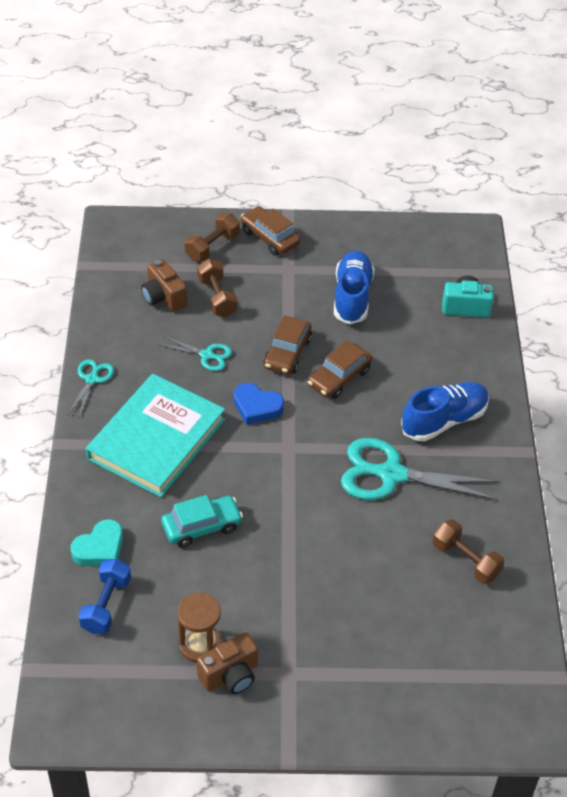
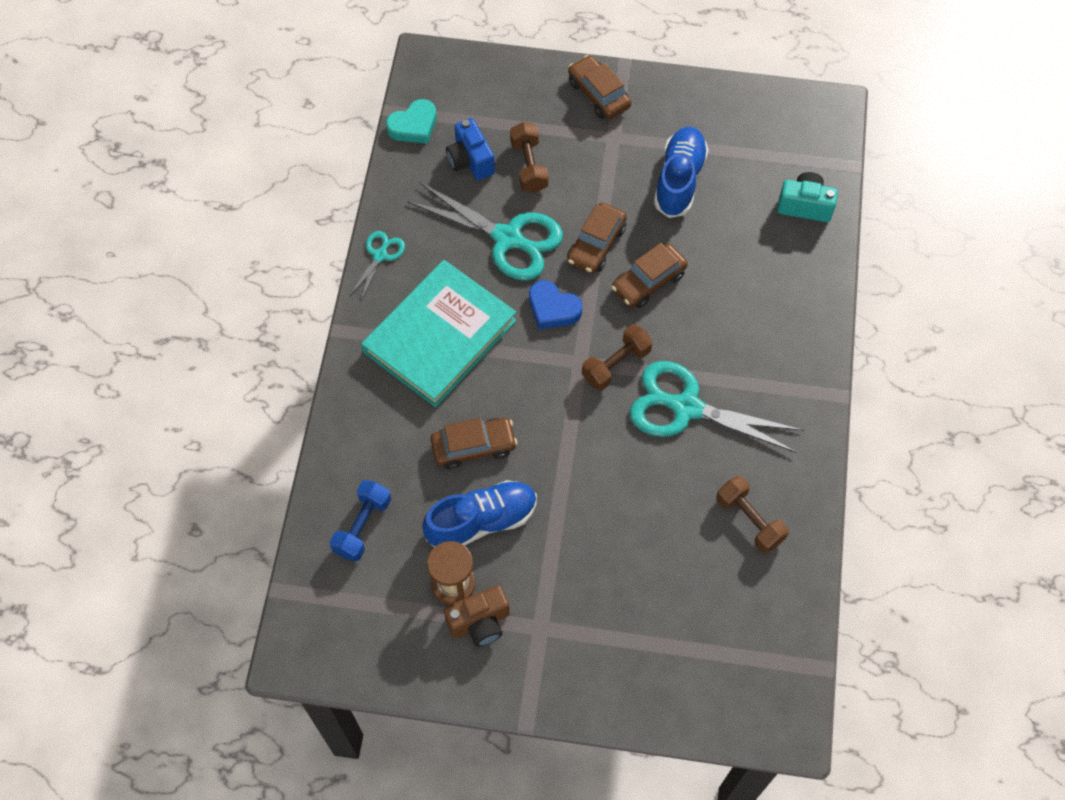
camera: 10 degrees right, 15 degrees up
(100, 548) = (364, 460): turquoise heart -> turquoise heart (413, 126)
(163, 297) = (470, 160): brown camera -> blue camera
(202, 526) = (473, 447): turquoise car -> brown car
(206, 355) = (507, 238): turquoise scissors -> turquoise scissors, size x1.99
(212, 247) = (533, 100): brown dumbbell -> brown dumbbell (616, 365)
(444, 420) = (755, 348): blue shoe -> blue shoe (482, 521)

